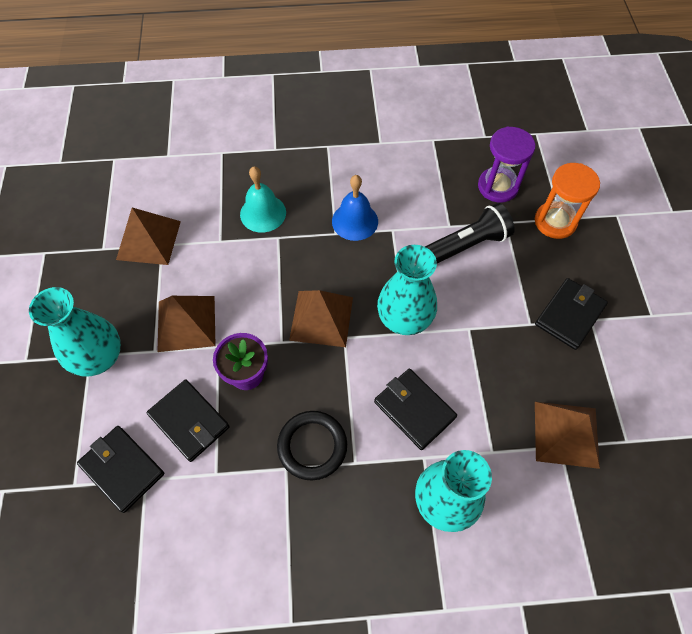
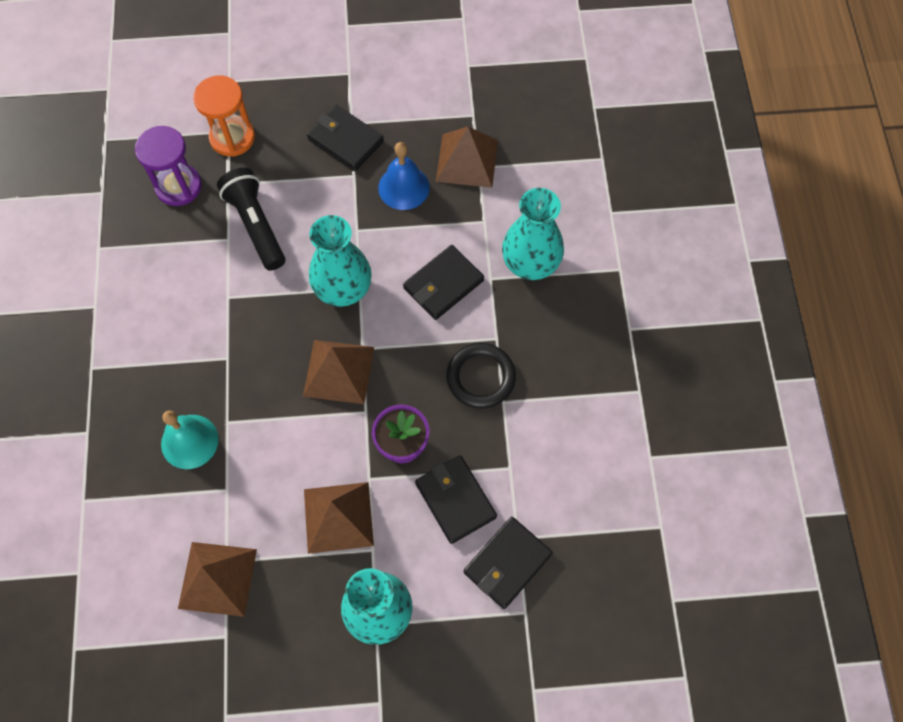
camera: 90 degrees left, 5 degrees up
(189, 421) = (455, 500): black wallet -> black wallet turned 75 degrees counterclockwise
(355, 221) = (212, 337): blue bell -> blue bell (404, 187)

